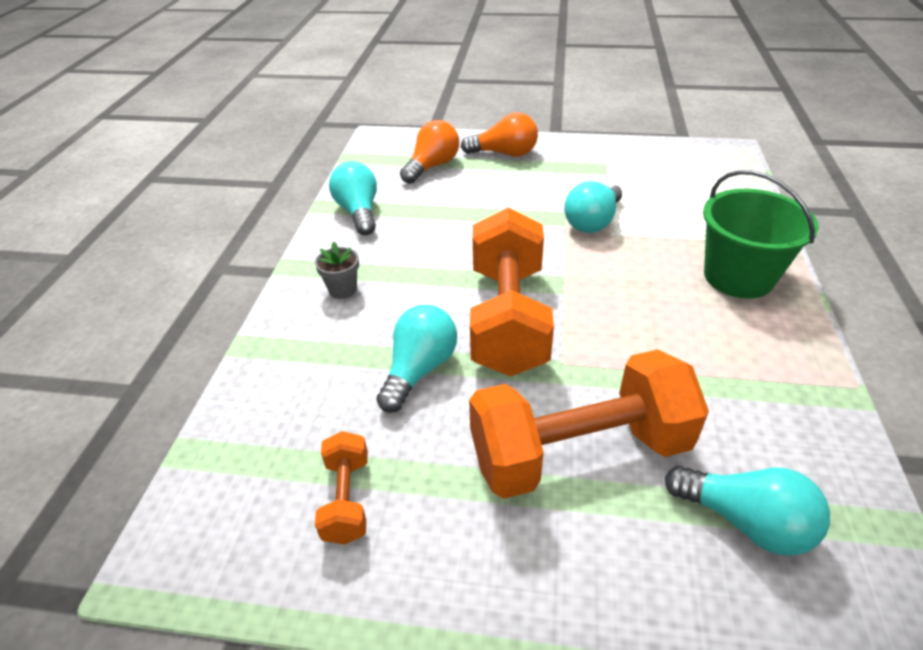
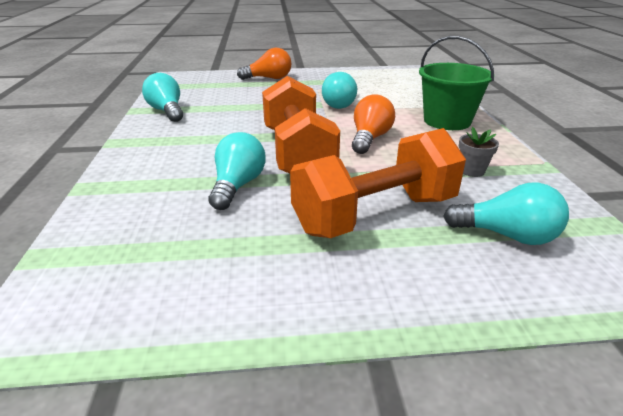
camera: 15 degrees left, 10 degrees down
(343, 289) = (164, 150): grey flower pot -> grey flower pot (472, 171)
(347, 499) = (196, 266): orange dumbbell -> none
(432, 166) = (218, 87): orange light bulb -> orange light bulb (370, 139)

